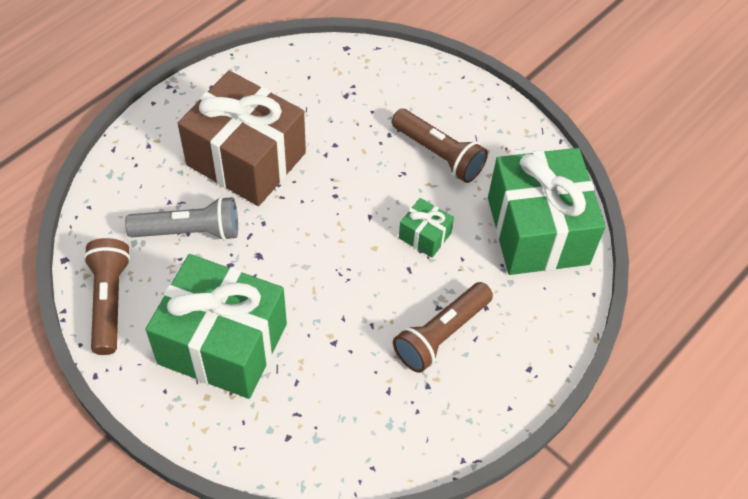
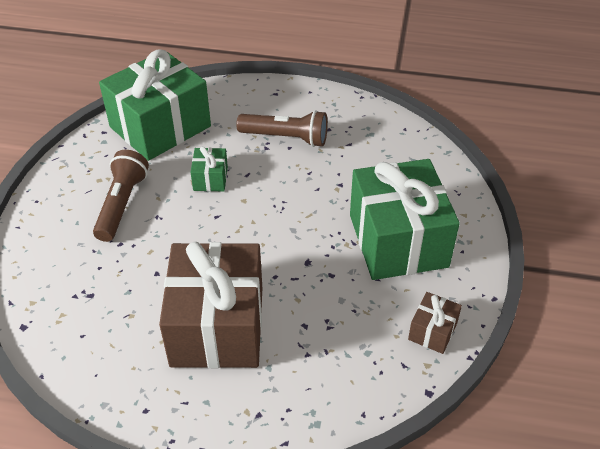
camera: 120 degrees left, 10 degrees down
(109, 301) = (432, 331): brown flashlight -> brown gift
(189, 231) = (324, 320): grey flashlight -> none

